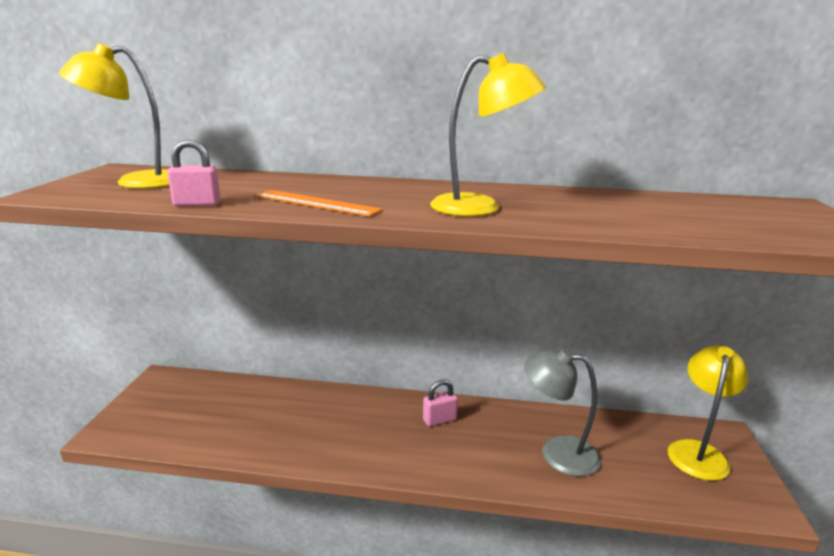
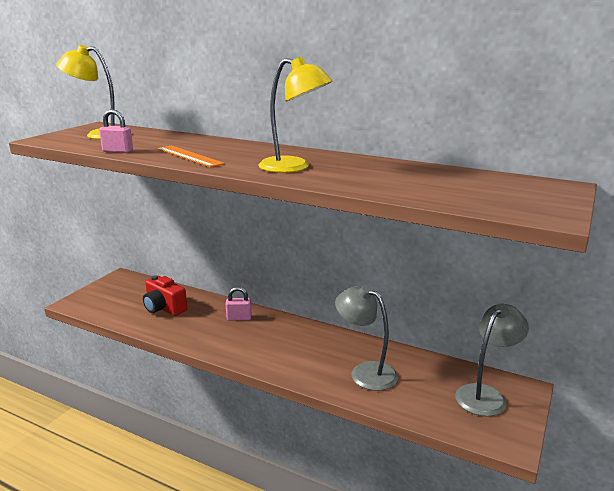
camera: 20 degrees right, 0 degrees up
(250, 415) = (164, 308): none -> red camera
(439, 420) = (292, 334): pink padlock -> pink padlock (239, 318)
(698, 452) = (486, 395): yellow lamp -> grey lamp

